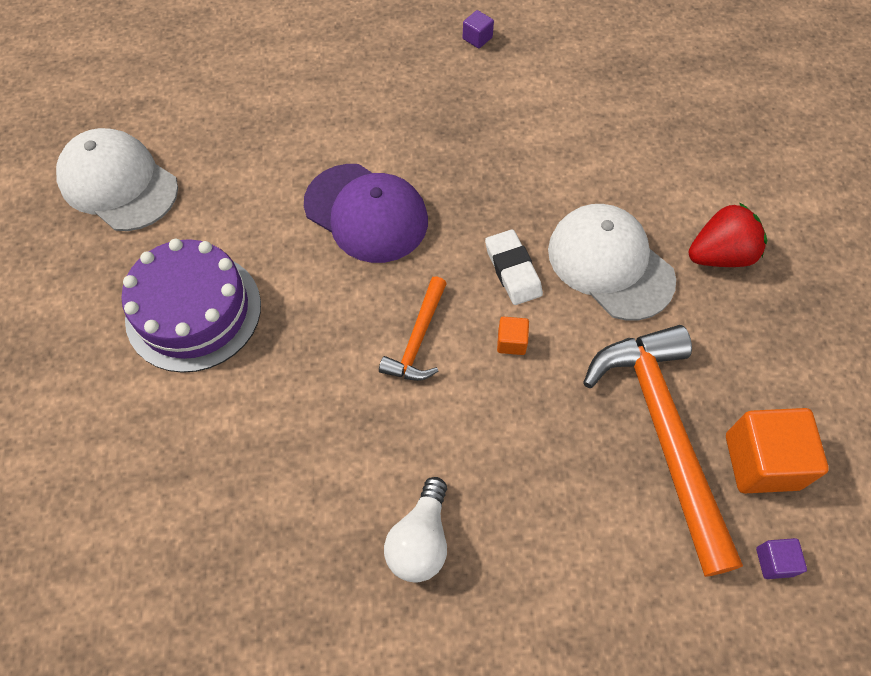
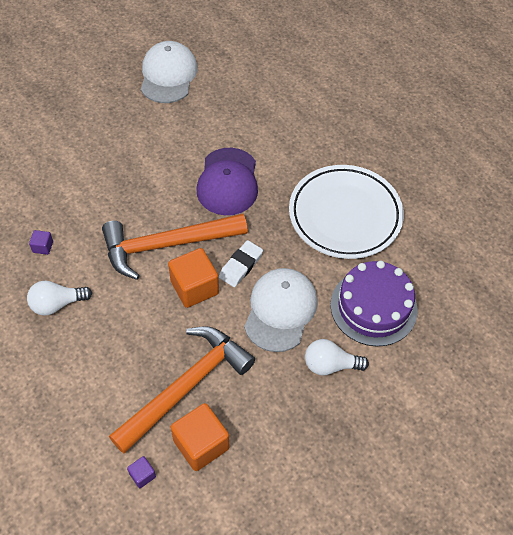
camera: 55 degrees right, 5 degrees down
(193, 311) = (118, 146): purple cake -> purple cake (373, 307)
(418, 339) = (167, 245): orange hammer -> orange hammer, size x1.99
(477, 38) = (394, 166): purple cube -> purple cube (43, 247)
(511, 342) = (194, 287): orange cube -> orange cube, size x2.14
(513, 122) = (345, 215): none -> white plate
(720, 255) = (330, 365): red strawberry -> white light bulb

